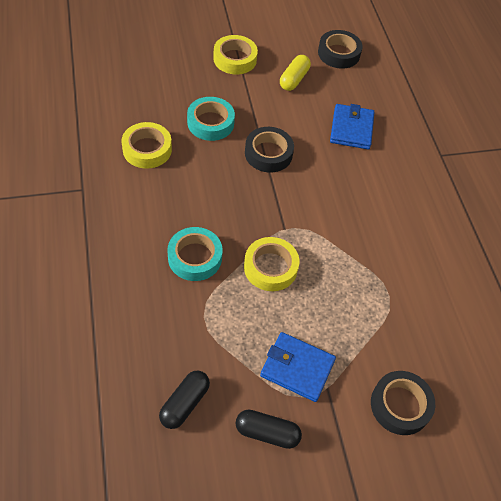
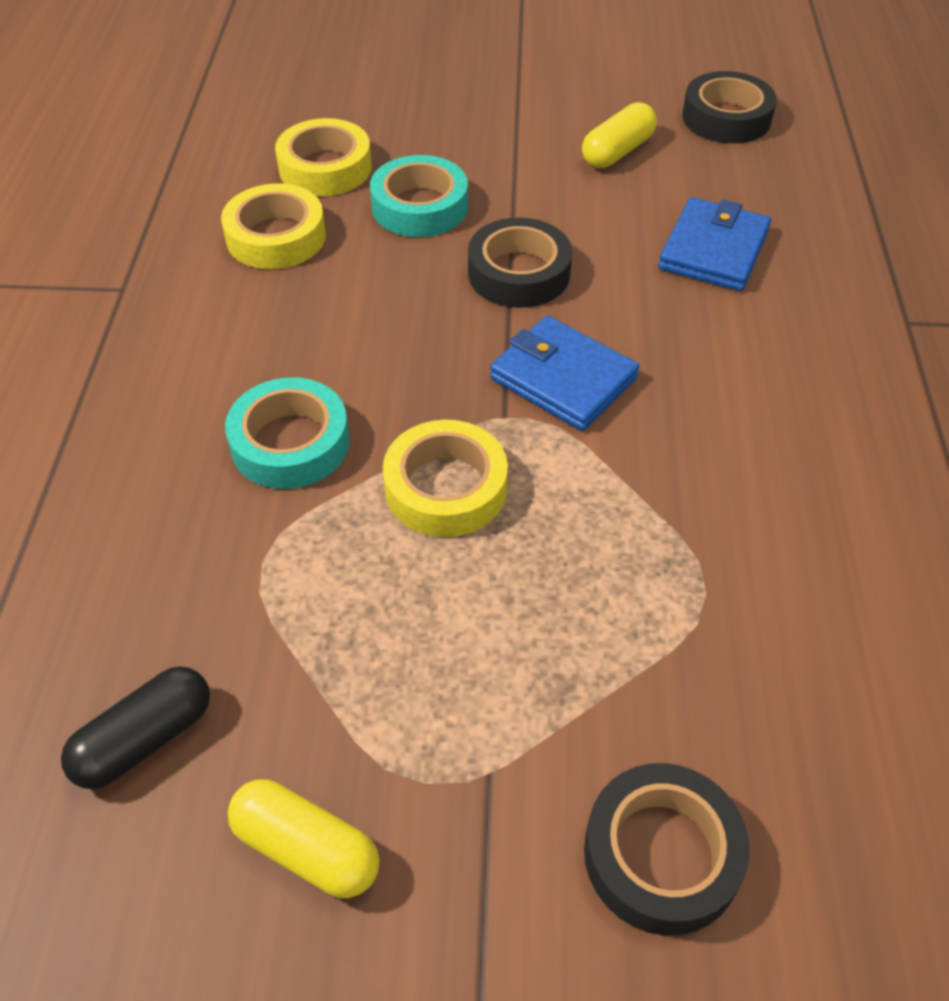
camera: 20 degrees right, 5 degrees down
(235, 59) = (509, 107): yellow tape -> yellow tape (325, 168)
(267, 433) = (306, 849): black capsule -> yellow capsule
(297, 368) = (431, 713): blue wallet -> blue wallet (563, 378)

